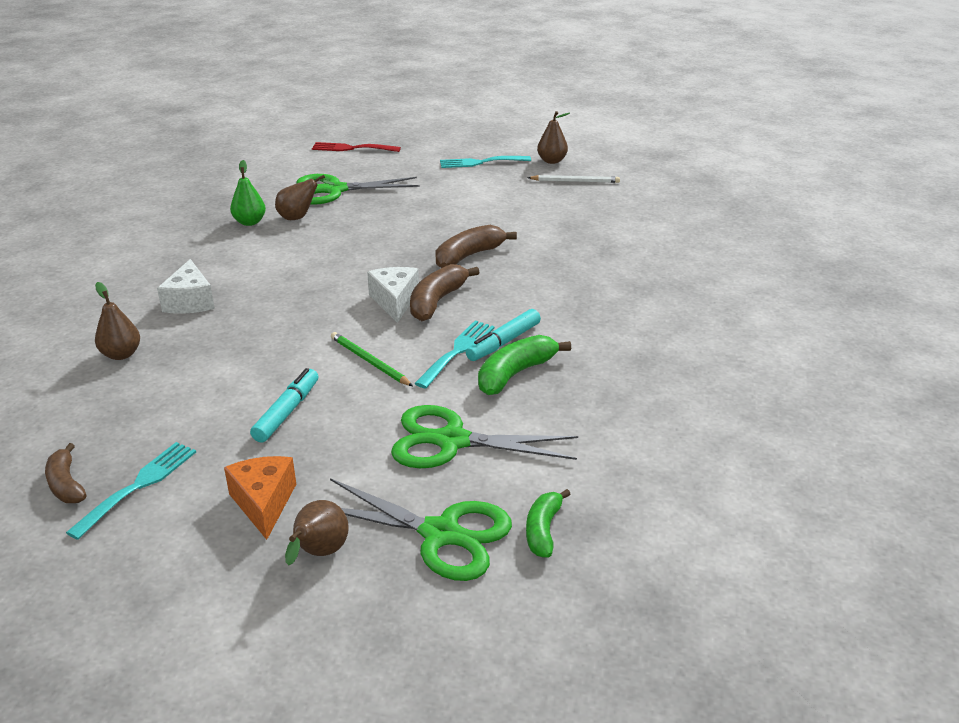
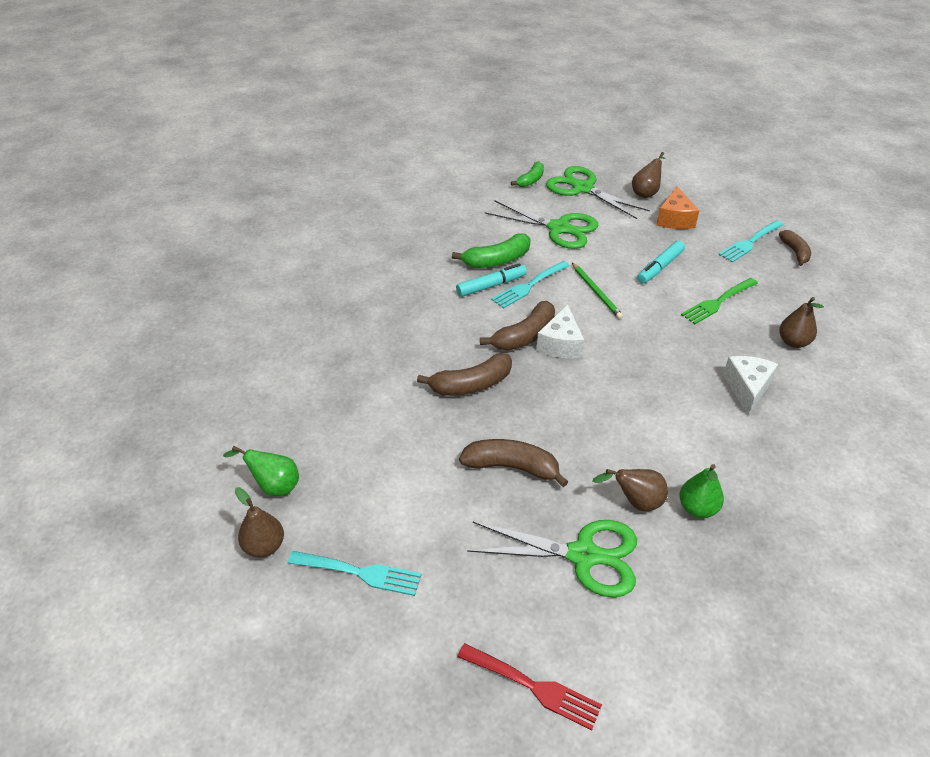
camera: 160 degrees left, 10 degrees up
(208, 381) = (717, 302): none -> green fork
(404, 217) = (512, 467): none -> brown banana
(575, 181) = (274, 486): white pencil -> green pear

